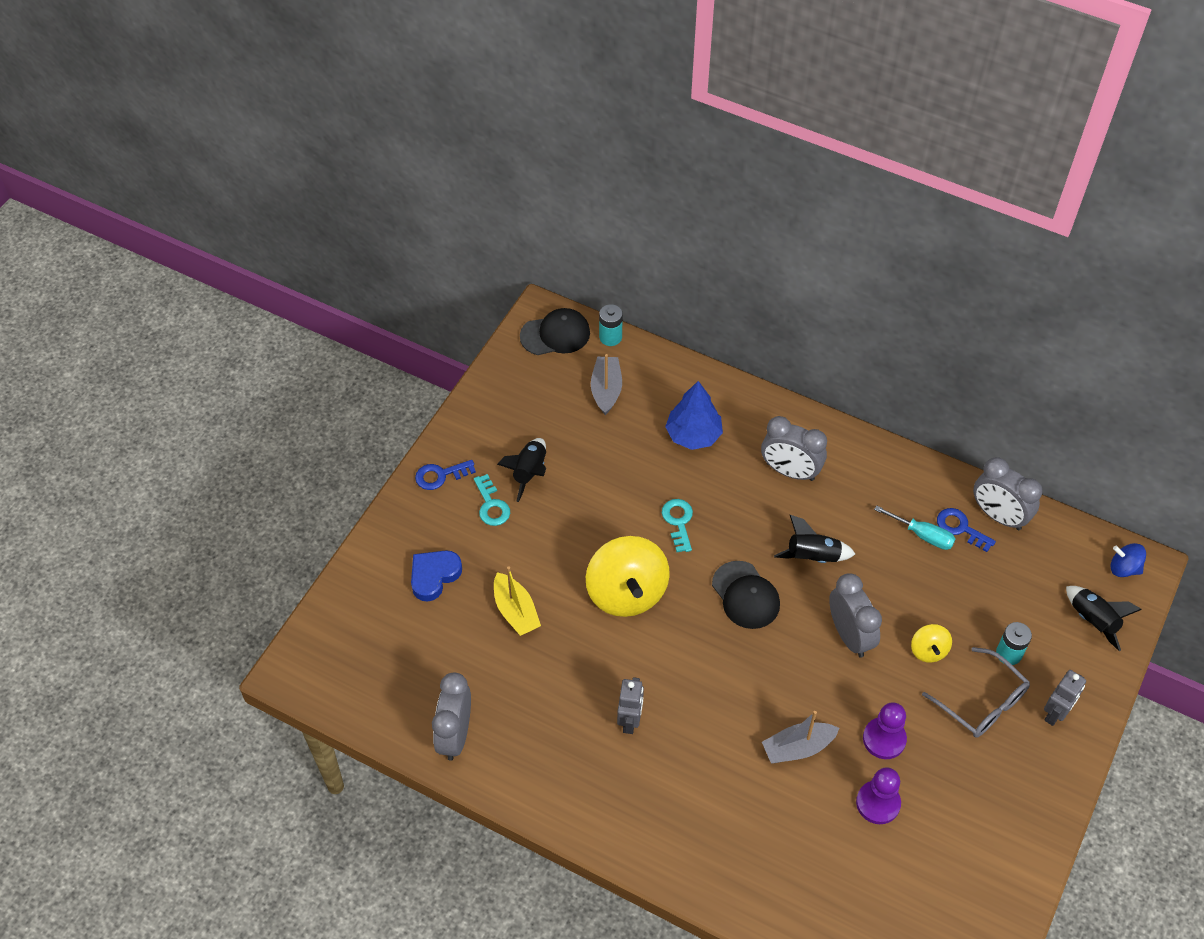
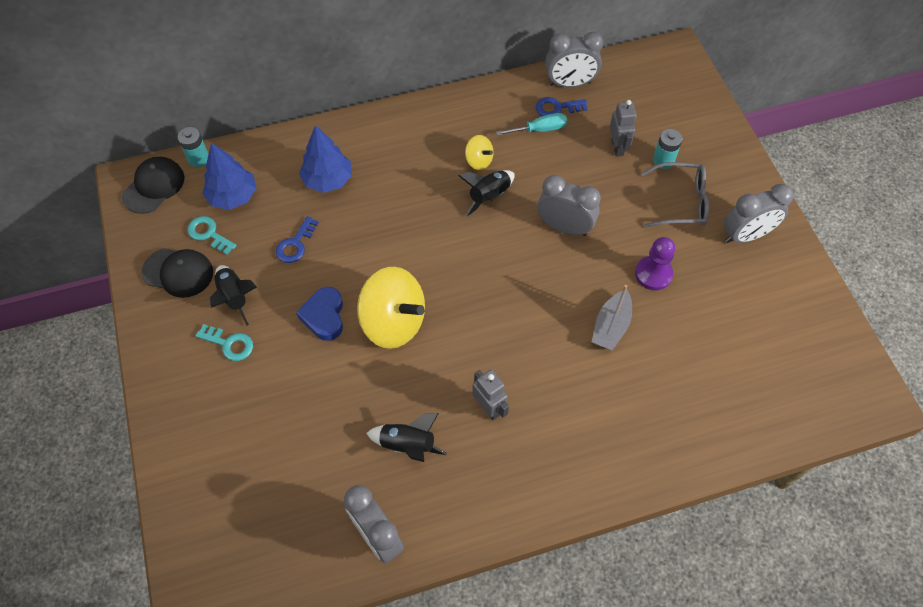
camera: 45 degrees left, 5 degrees up
(434, 576) = (237, 433): blue heart -> blue heart (324, 316)
(440, 475) = (165, 355): blue key -> blue key (295, 244)
(515, 611) = (327, 404): yellow boat -> none
(606, 390) = (233, 196): grey boat -> blue tree
(678, 522) = (378, 245): turquoise key -> turquoise key (209, 234)
(745, 595) = (474, 257): black cap -> black cap (178, 272)
(790, 471) = (417, 154): grey clock -> grey clock (745, 235)
(878, 803) = (693, 317): purple pawn -> none
(928, 650) = (618, 197): yellow spinning top -> yellow spinning top (479, 161)
(1055, 713) = (725, 174): grey robot -> grey robot (617, 147)
(1093, 621) = (685, 103): black rocket -> black rocket (408, 445)
(1124, 568) = (668, 60): blue spinning top -> none

